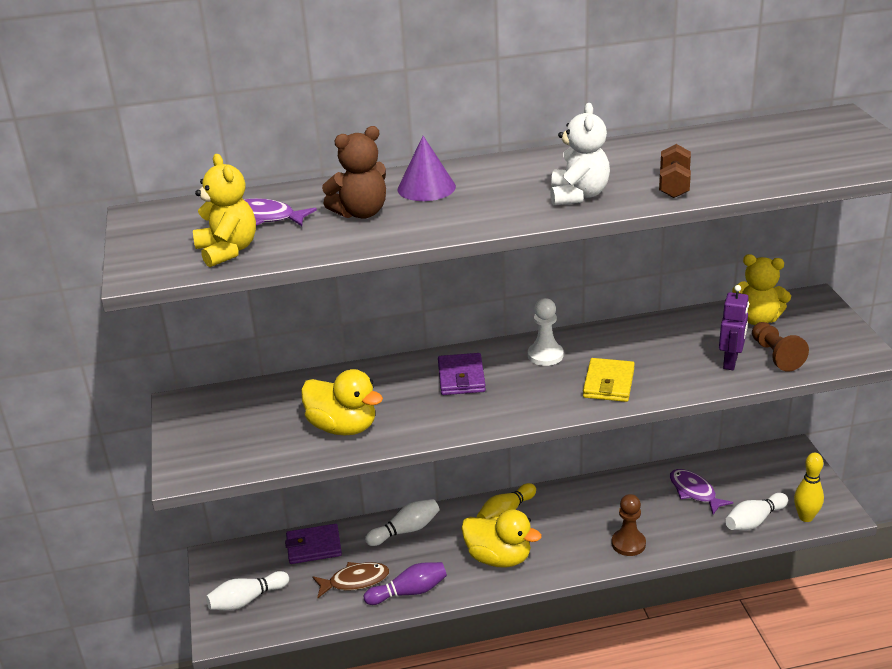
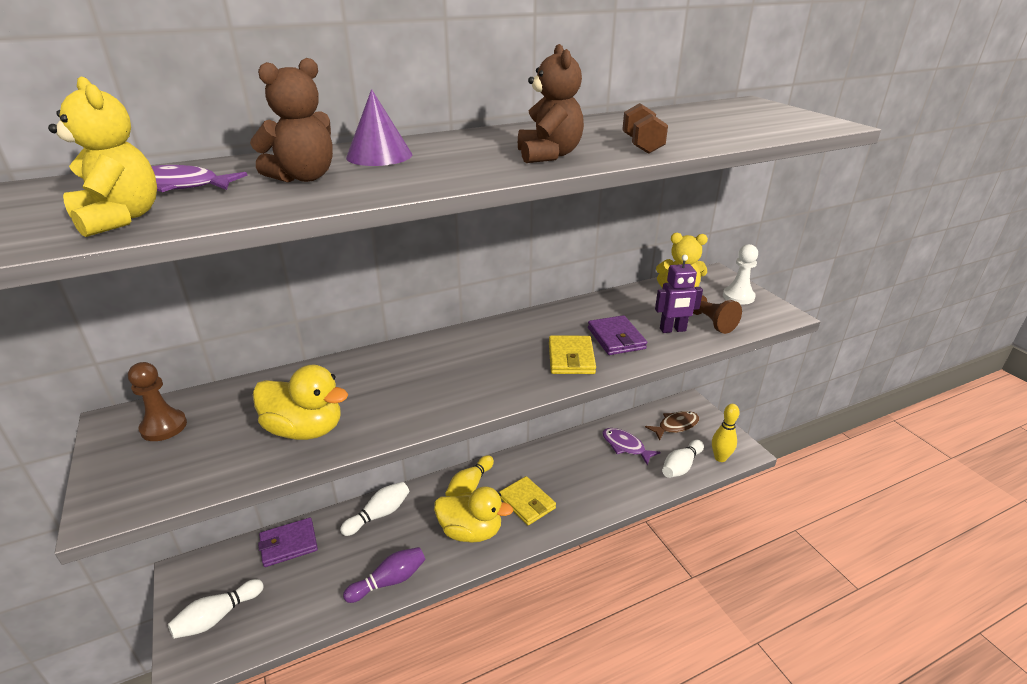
camera: 15 degrees left, 0 degrees up
(355, 581) = (333, 577): brown fish -> brown fish (675, 426)
(461, 377) = (426, 365): purple wallet -> purple wallet (616, 338)
(545, 355) = (504, 337): white pawn -> white pawn (738, 296)
(564, 538) = (527, 503): none -> yellow wallet
(578, 195) = (549, 155): white teddy bear -> brown teddy bear
(628, 544) = (583, 501): brown pawn -> brown pawn (164, 427)
(730, 362) = (673, 330): purple robot -> purple robot turned 75 degrees clockwise

